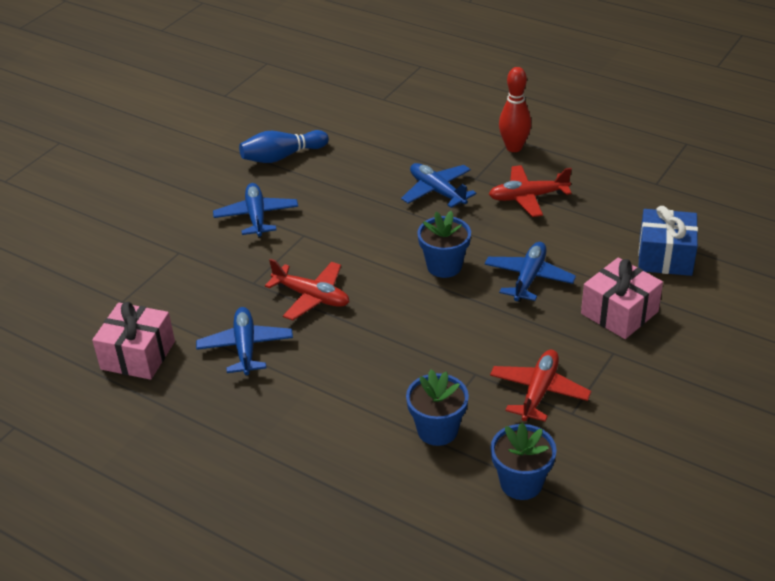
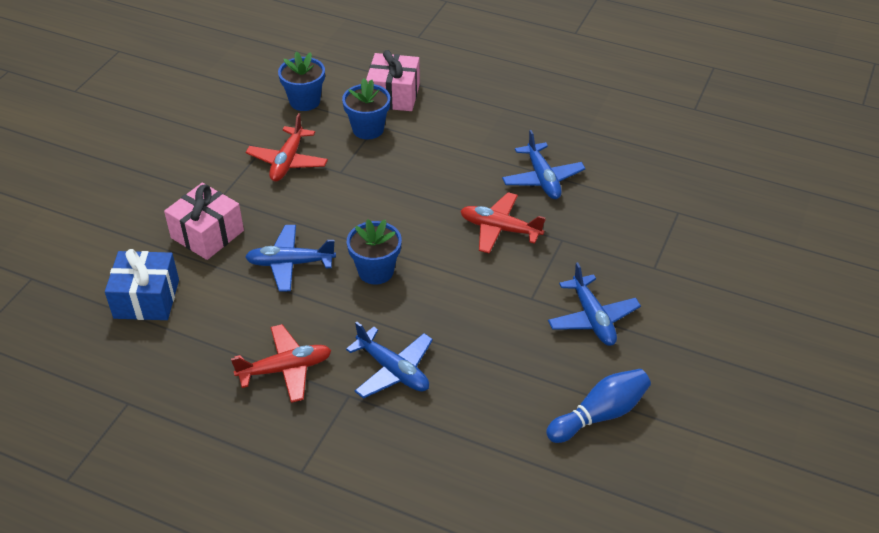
camera: 170 degrees right, 5 degrees up
(138, 355) = (632, 166): pink gift -> pink gift (393, 95)
(514, 147) = (299, 454): red bowling pin -> none
(529, 278) = (290, 263): blue plane -> blue plane turned 75 degrees clockwise

